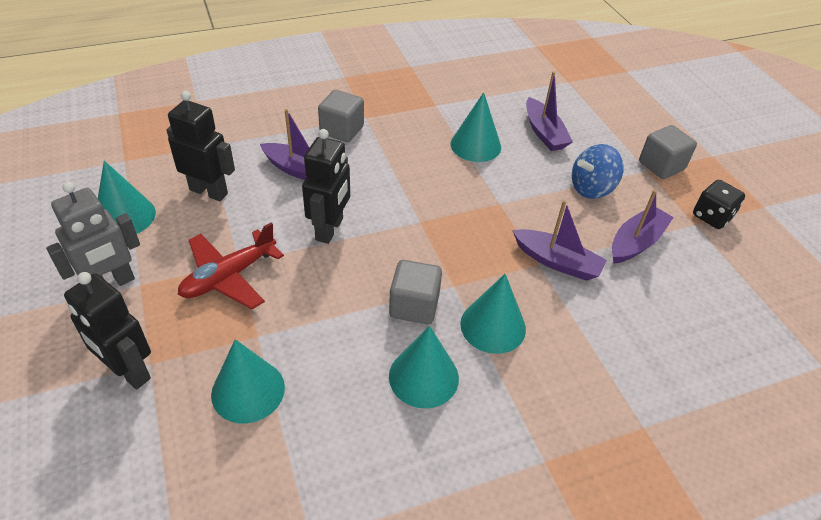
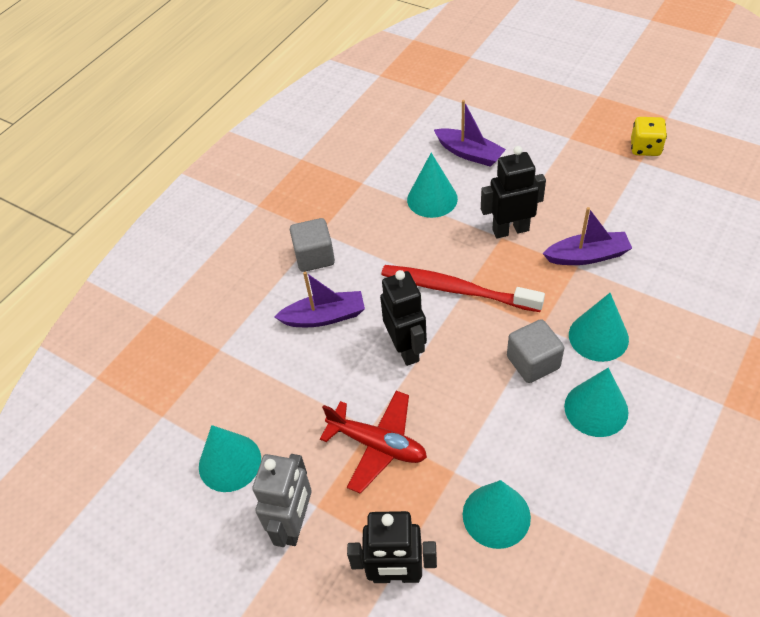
camera: 30 degrees left, 5 degrees up
(209, 191) = (272, 388): black robot -> black robot (510, 230)
(229, 276) = (377, 445): red plane -> red plane turned 75 degrees counterclockwise
(418, 216) = (457, 290): none -> red toothbrush
(591, 188) = (549, 179): blue spinning top -> none
(636, 242) = (620, 203): purple boat -> none
(661, 166) = (575, 127): grey cube -> none
(712, 217) = (645, 148): black dice -> yellow dice

